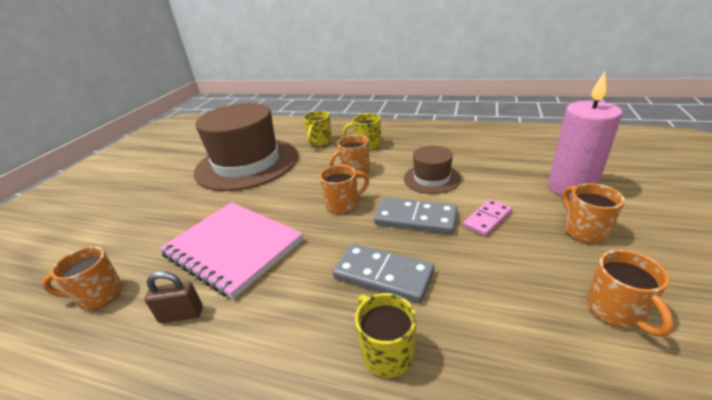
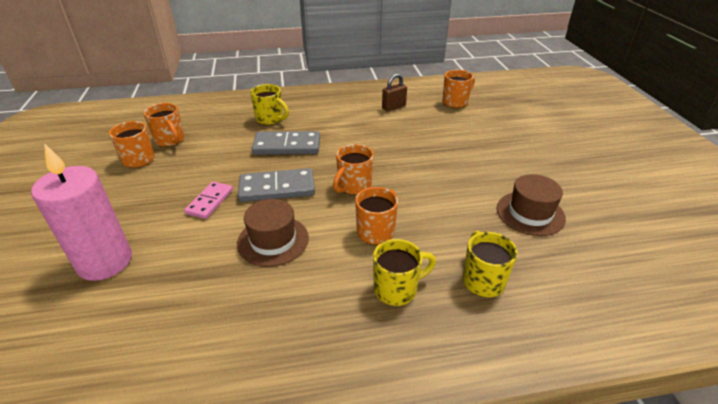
camera: 150 degrees right, 5 degrees up
(233, 248) = (410, 137): pink notebook -> none
(247, 163) = (530, 213): brown hat -> brown hat, size x0.47
(583, 230) = (125, 209): orange mug -> orange mug (170, 140)

